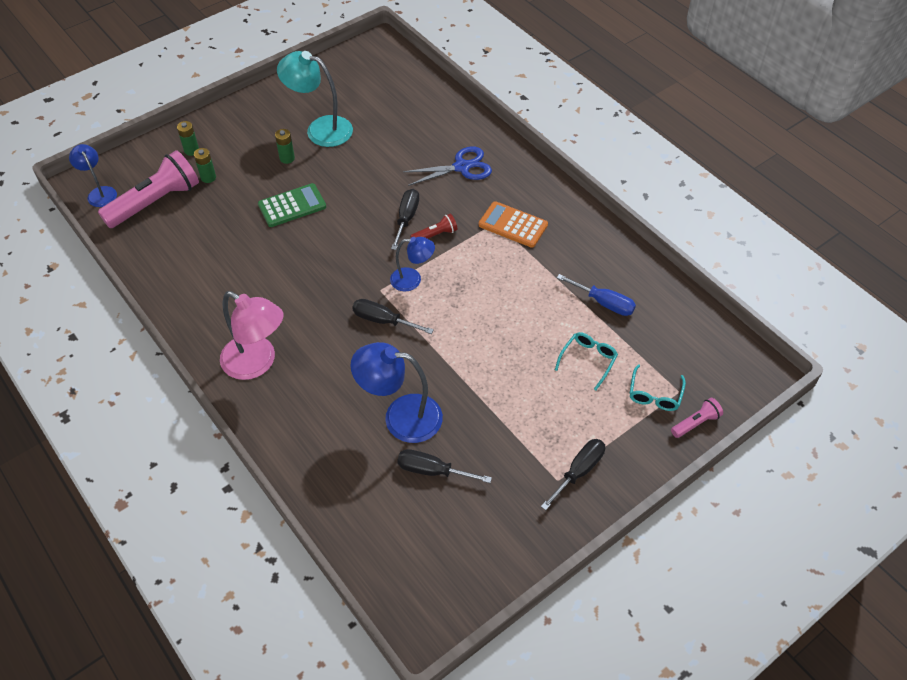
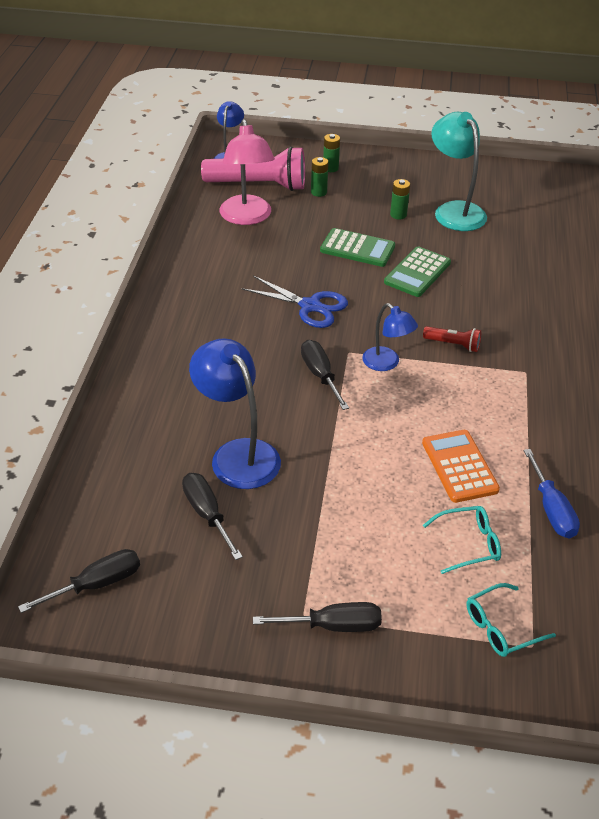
camera: 45 degrees right, 10 degrees down
(257, 363) = (183, 335): pink lamp -> pink lamp (247, 217)
(353, 197) = (417, 272): none -> green calculator
(406, 218) = (443, 316): black screwdriver -> black screwdriver (97, 584)
(462, 167) = (549, 310): blue scissors -> blue scissors (310, 306)
(513, 225) = (540, 384): orange calculator -> orange calculator (459, 466)
(695, 423) = (513, 689): pink flashlight -> none

